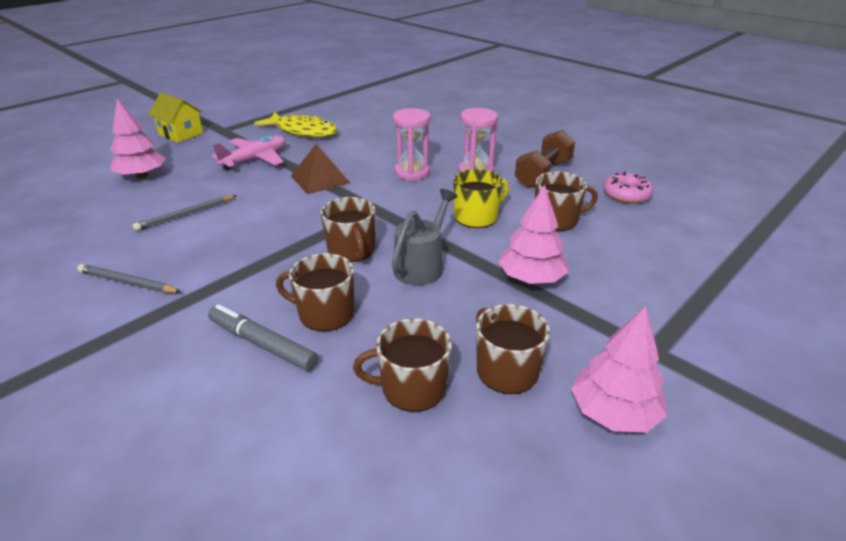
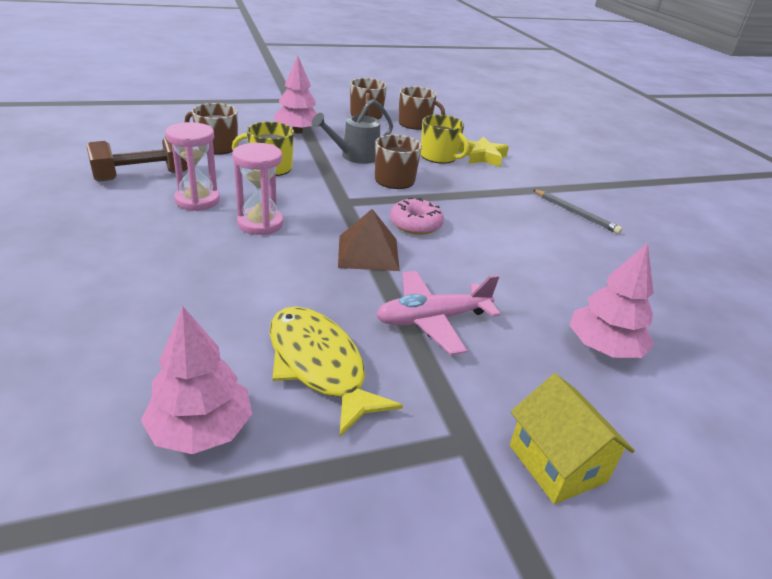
camera: 155 degrees left, 0 degrees up
(186, 215) = (533, 259): grey pencil -> none
(262, 344) = (482, 156): grey marker -> yellow star
(325, 313) = (439, 156): brown mug -> yellow mug
(613, 413) = (340, 97): pink tree -> pink tree (201, 429)
(626, 195) = (125, 141): pink donut -> pink donut (415, 224)

